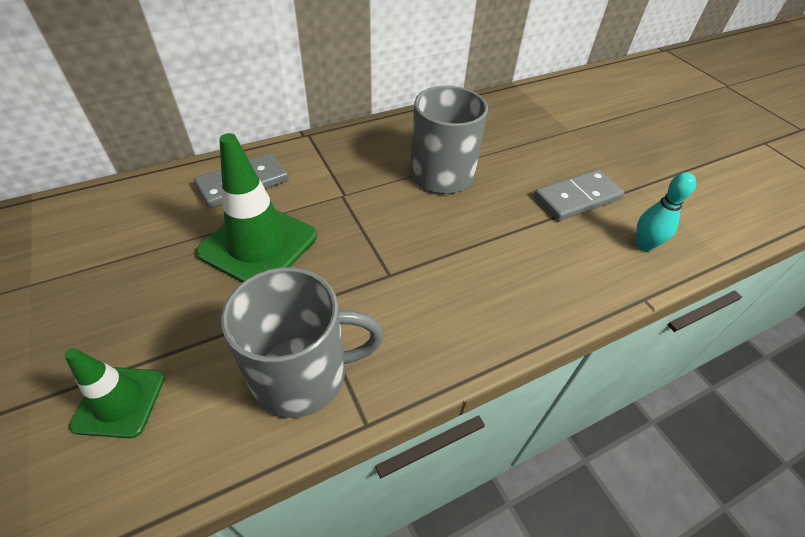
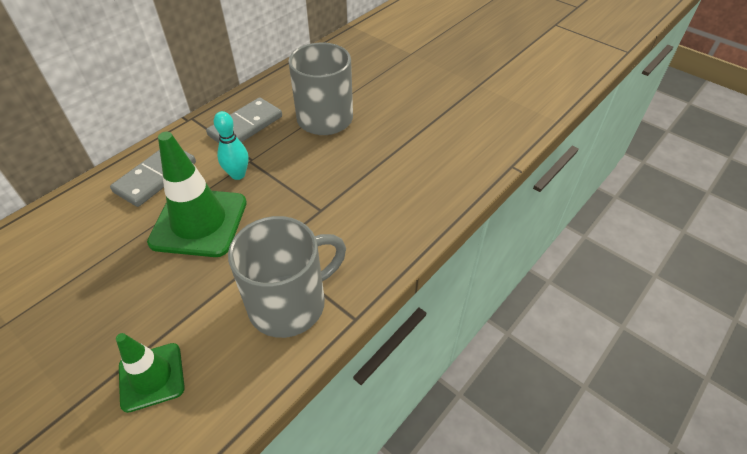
camera: 20 degrees left, 0 degrees up
(577, 198) = (438, 106): grey domino -> grey domino (246, 126)
(644, 245) = (498, 127): turquoise bowling pin -> turquoise bowling pin (238, 174)

